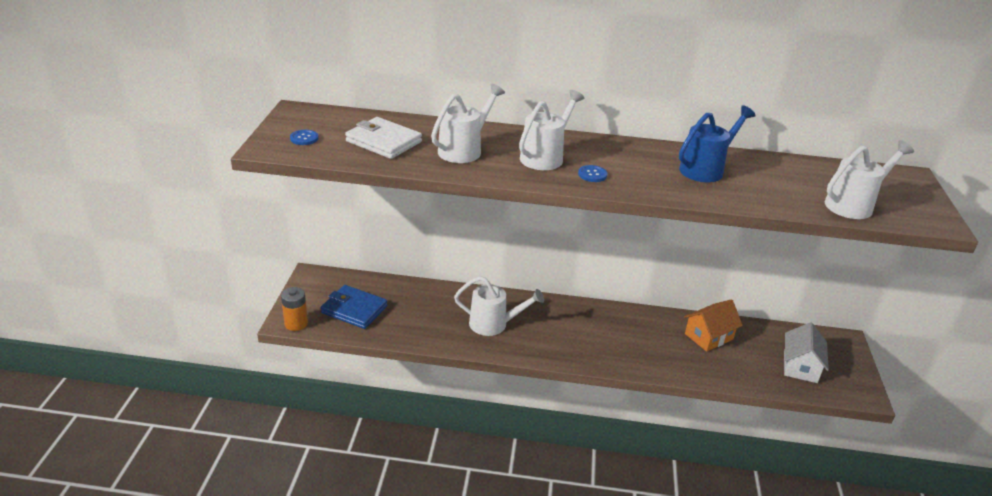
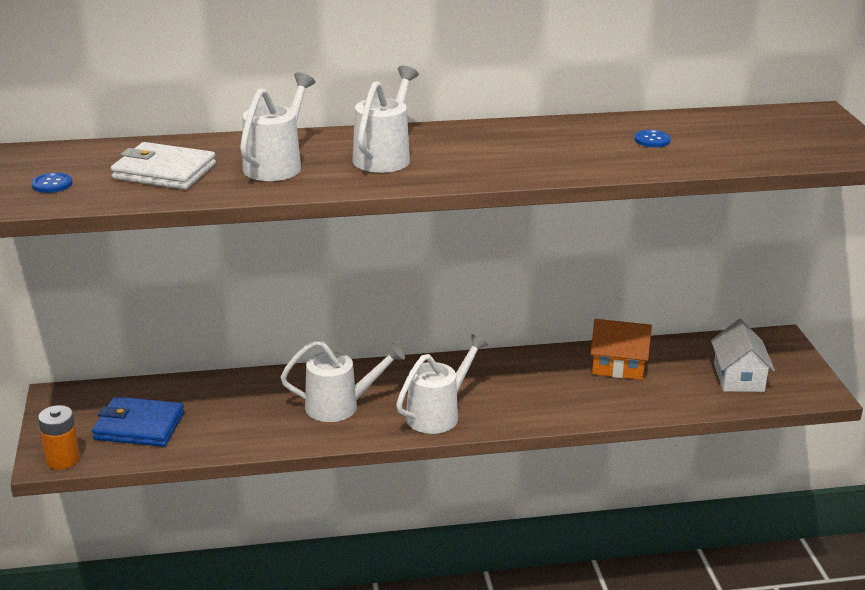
camera: 15 degrees left, 5 degrees down
(592, 174) = (453, 167): blue button -> blue button (652, 140)
(706, 169) = (586, 140): blue watering can -> none
(708, 336) = (618, 366): orange house -> orange house turned 60 degrees clockwise
(854, 204) = (769, 151): white watering can -> white watering can (438, 414)

